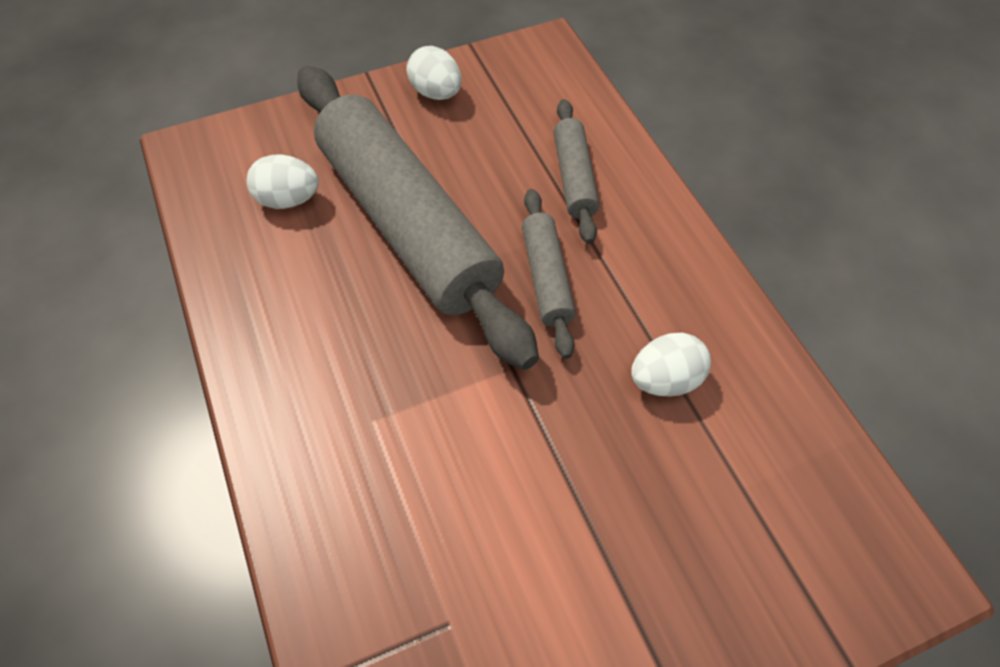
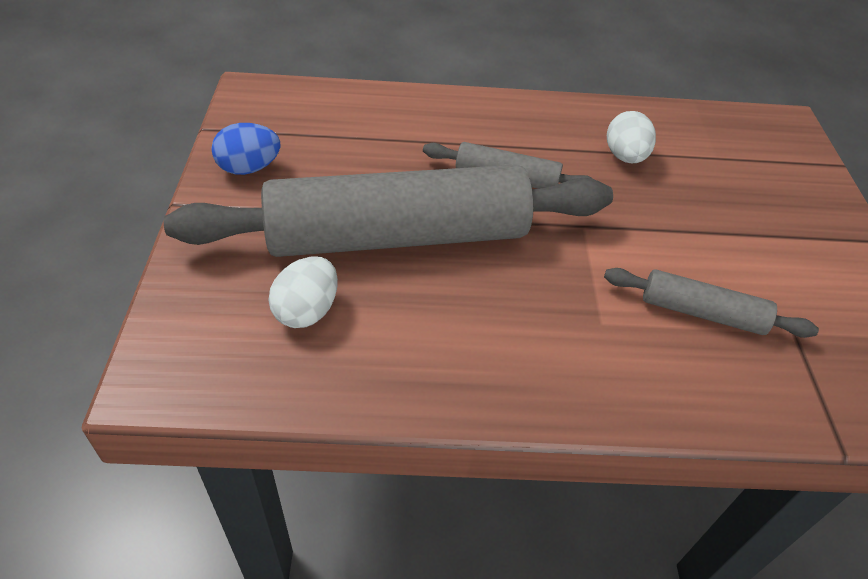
camera: 70 degrees left, 10 degrees down
(436, 93) = (249, 168): white egg -> blue egg
(574, 178) = (414, 129): grey rolling pin -> grey rolling pin (702, 313)

